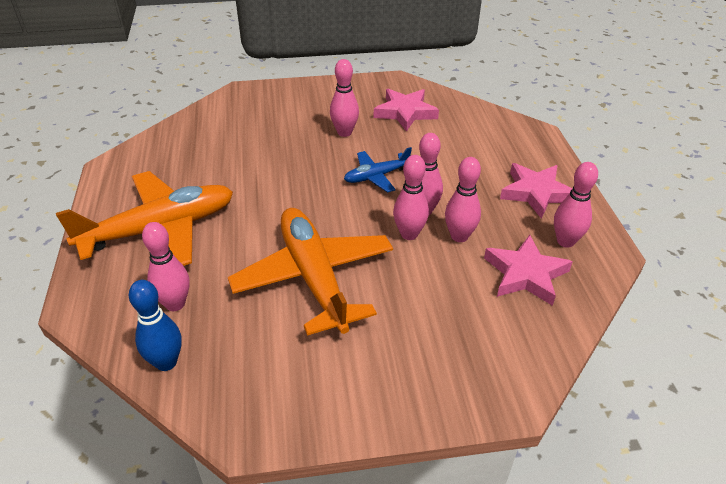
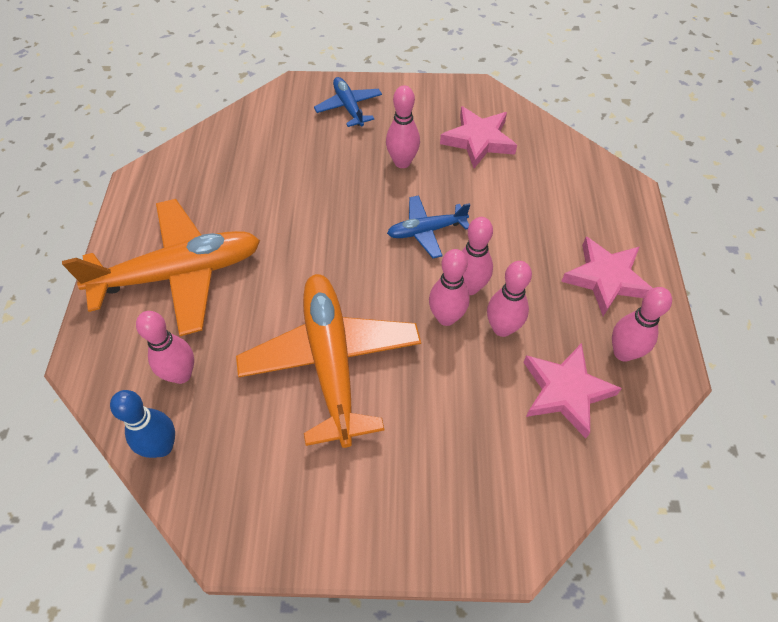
camera: 10 degrees right, 15 degrees up
(290, 100) = (349, 107): none -> blue plane

